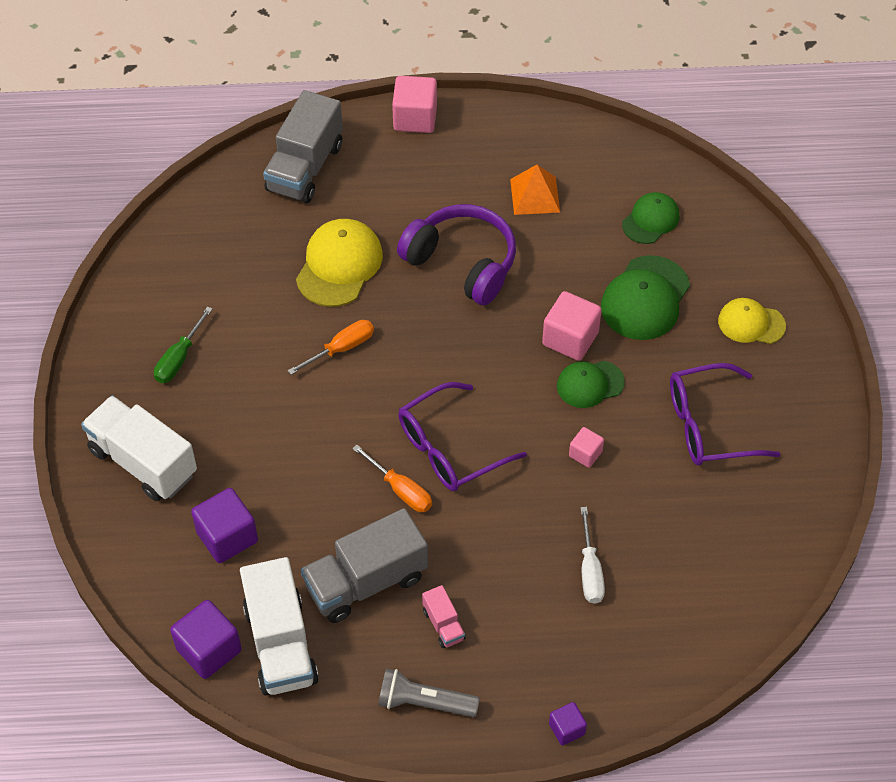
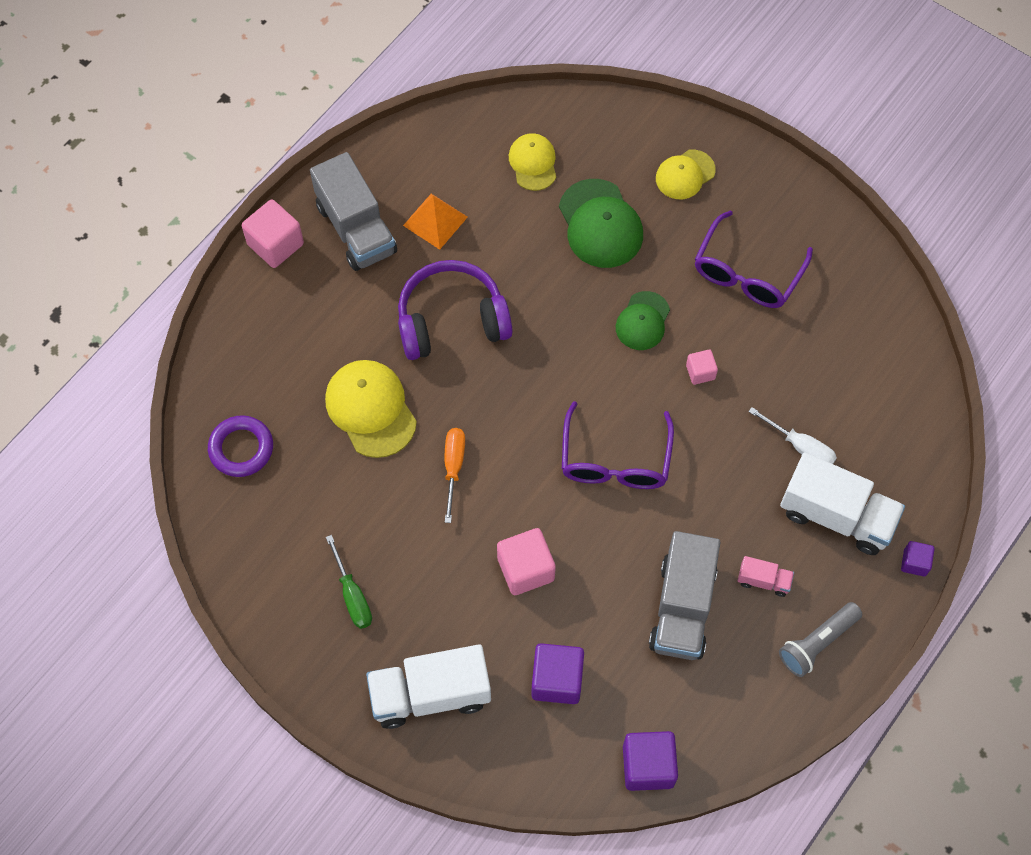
camera: 50 degrees left, 10 degrees up
(233, 212) = (241, 448): none -> purple ring
(280, 644) = (685, 709): white truck -> white truck (836, 515)
(305, 168) = (247, 361): grey truck -> grey truck (356, 229)
(401, 490) = (622, 522): orange screwdriver -> none
(570, 338) = (590, 302): pink cube -> pink cube (525, 569)
(650, 220) = (533, 163): green cap -> yellow cap

